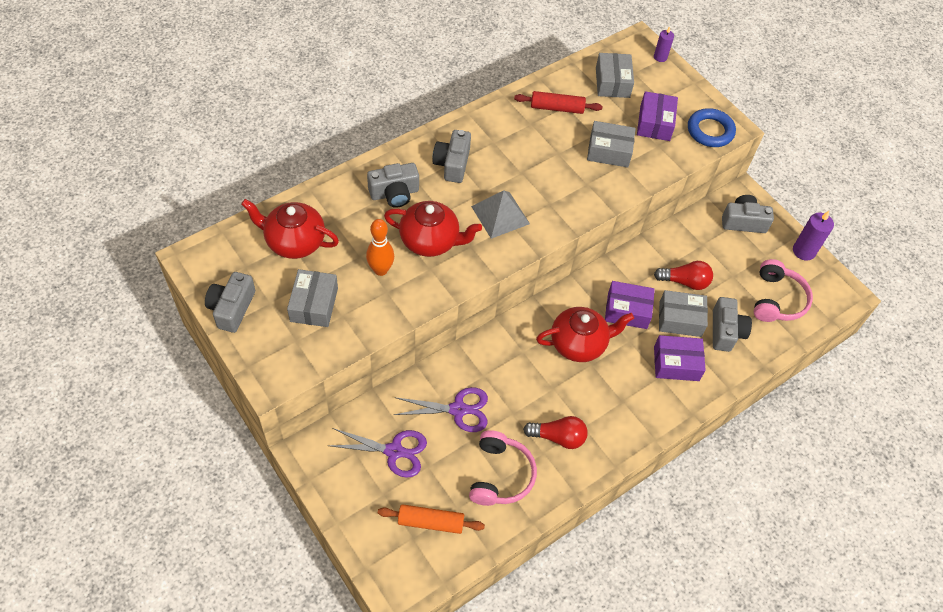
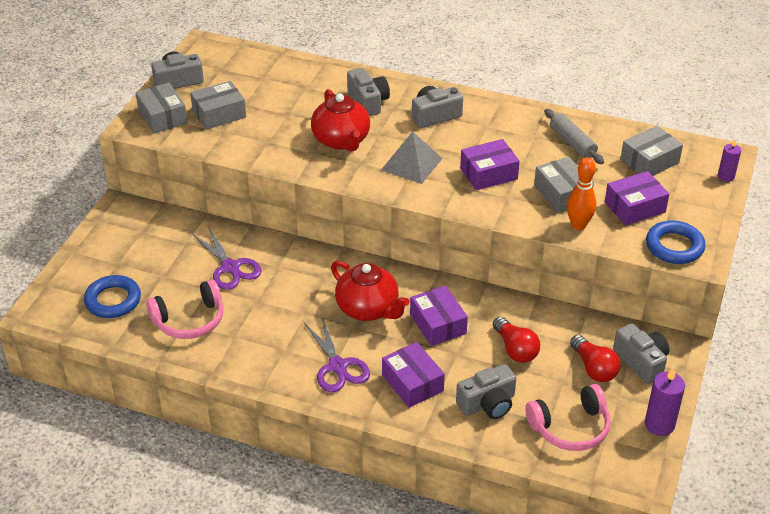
camera: 60 degrees right, 15 degrees down
(294, 242) = (266, 79): red teapot -> none
(381, 270) = (285, 129): orange bowling pin -> orange bowling pin (578, 225)
(394, 193) = (368, 102): grey camera -> grey camera turned 150 degrees counterclockwise
(394, 451) = (160, 251): purple scissors -> purple scissors (338, 366)
(431, 522) = (113, 300): orange rolling pin -> blue ring
(552, 177) = (488, 173): none -> purple box
(557, 108) = (572, 143): red rolling pin -> grey rolling pin
(558, 437) = (258, 338): red light bulb -> red light bulb (594, 368)
(680, 319) = (467, 364): grey box -> grey box (162, 117)

